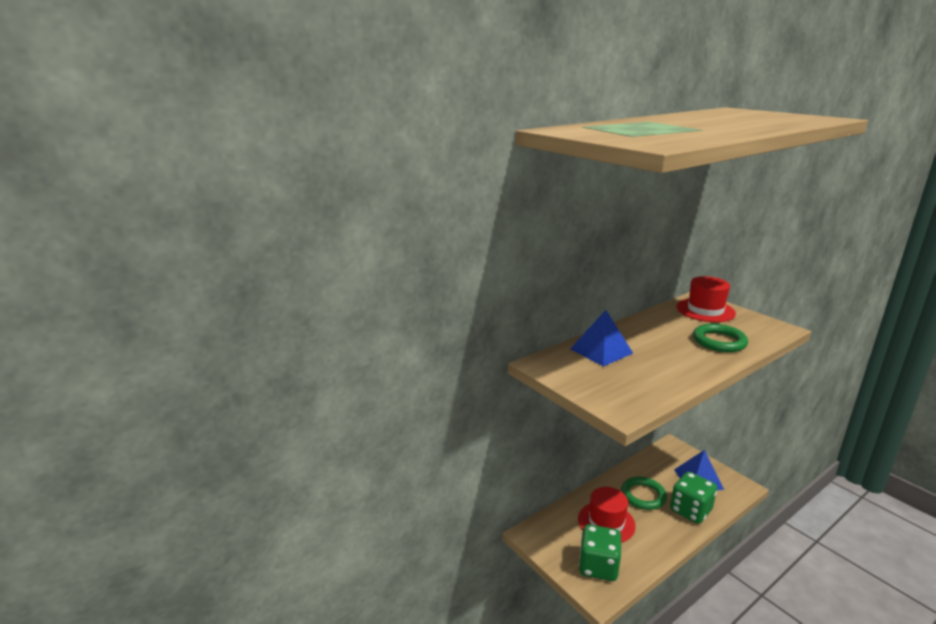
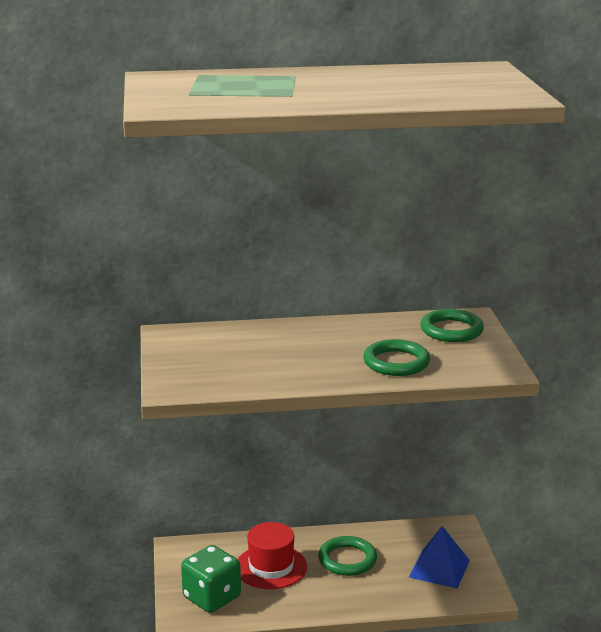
camera: 30 degrees right, 0 degrees up
(601, 351) = (248, 338): blue pyramid -> none
(690, 510) = (383, 591): green dice -> none
(705, 310) = (451, 330): red hat -> green ring

